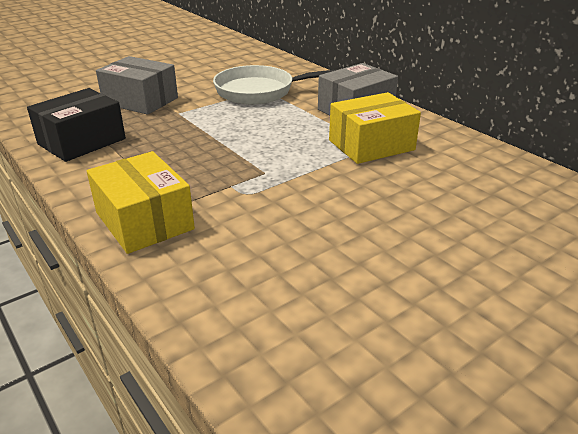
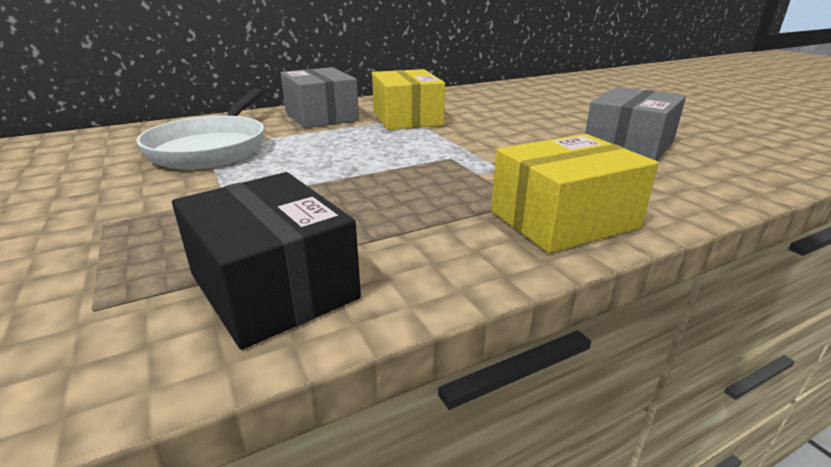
camera: 80 degrees left, 5 degrees down
(140, 101) = (125, 231): grey box -> grey box (628, 147)

